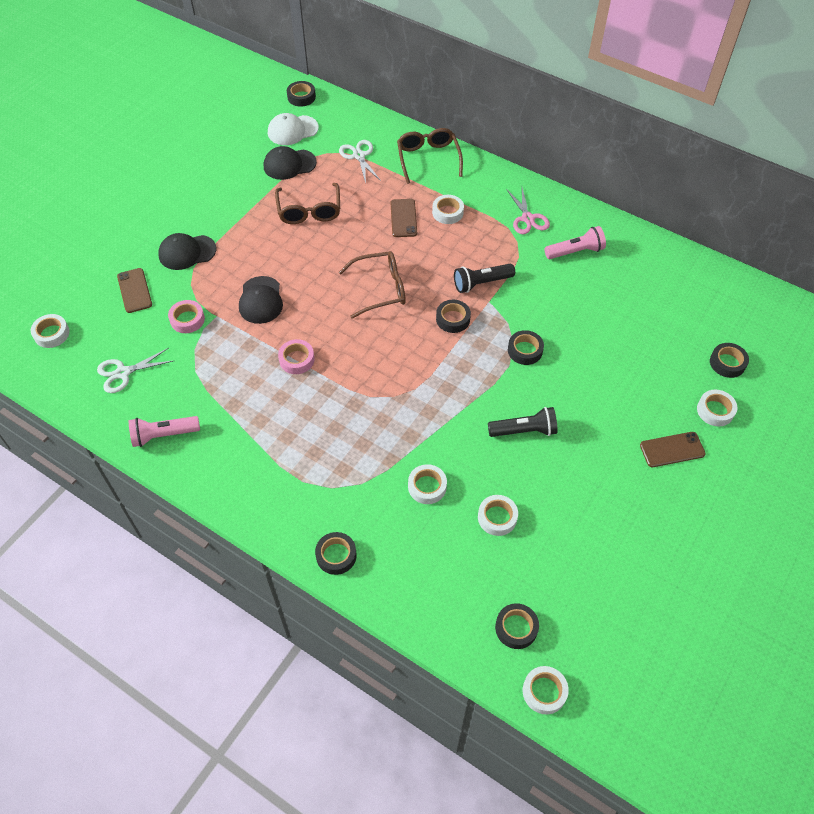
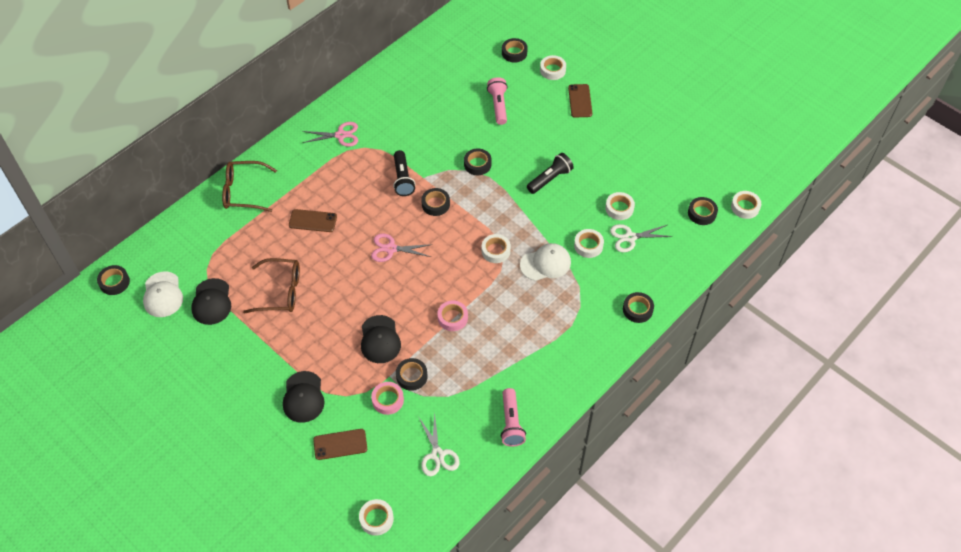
camera: 80 degrees left, 0 degrees up
(217, 335) = (411, 376): none -> black tape
(261, 300) = (380, 339): black cap -> black cap turned 75 degrees clockwise
(359, 156) = (220, 244): white scissors -> white scissors (630, 237)
(380, 289) = (391, 249): brown glasses -> pink scissors
(389, 442) = (545, 263): none -> white cap
(447, 212) = (316, 188): white tape -> white tape (496, 251)
(524, 430) = (550, 179): black flashlight -> black flashlight turned 45 degrees clockwise
(575, 251) = (386, 112): pink flashlight -> pink flashlight (498, 105)

